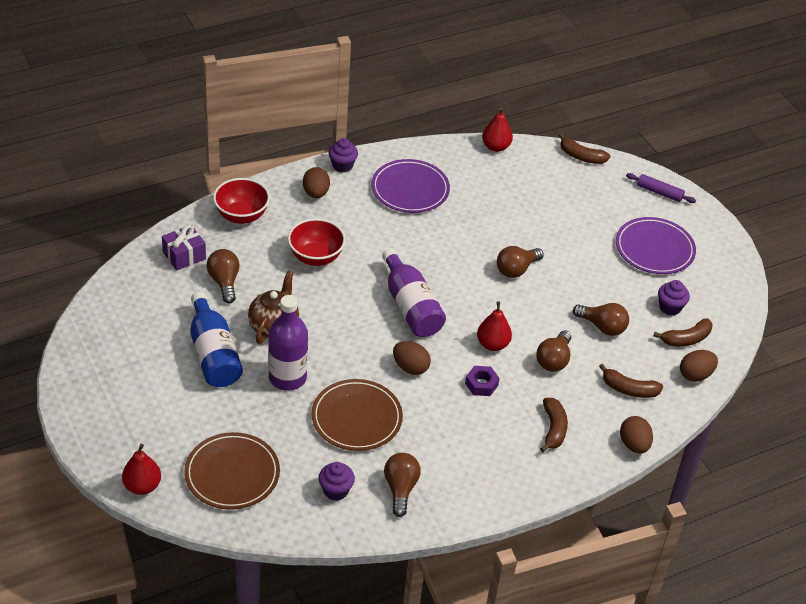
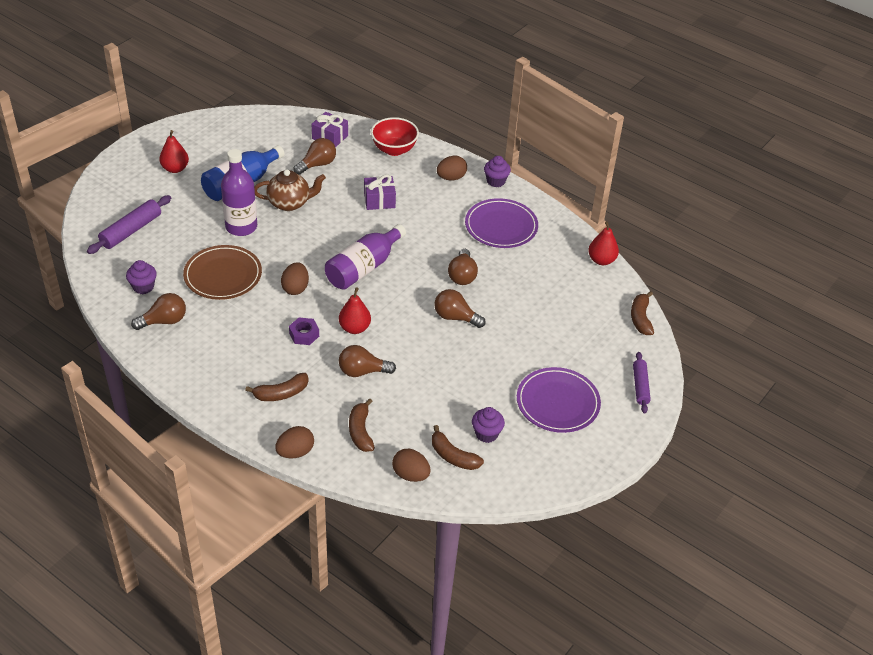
camera: 65 degrees right, 0 degrees up
(142, 486) = (97, 193): red pear -> red pear (175, 169)
(232, 474) = (131, 230): brown plate -> purple rolling pin
(316, 257) = (379, 200): red bowl -> purple gift
(602, 327) = (426, 393): brown light bulb -> brown light bulb (462, 275)

